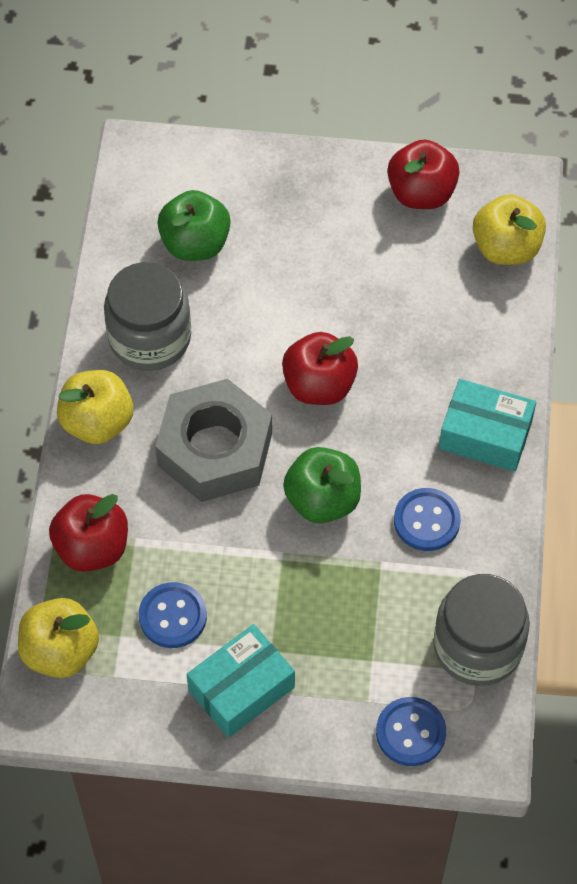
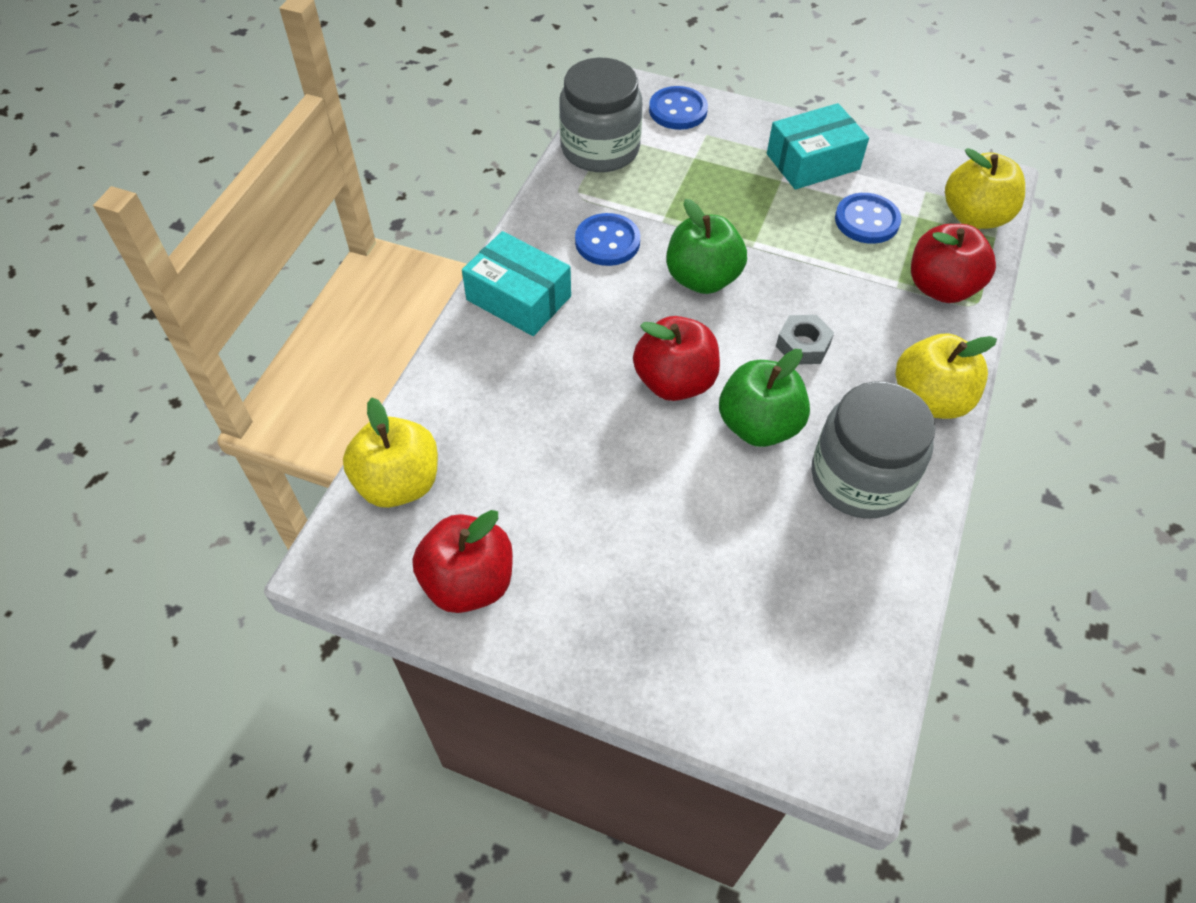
camera: 165 degrees left, 5 degrees down
(195, 244) = (785, 585): green apple -> green apple (758, 425)
(215, 449) = (803, 345): grey nut -> grey nut, size x0.42

